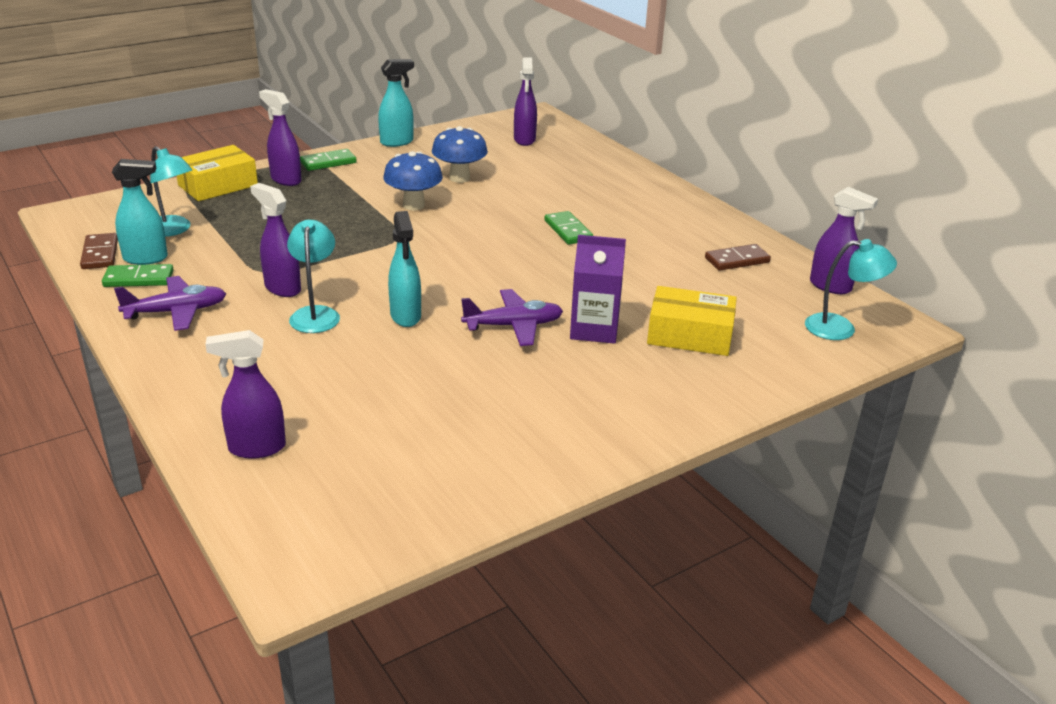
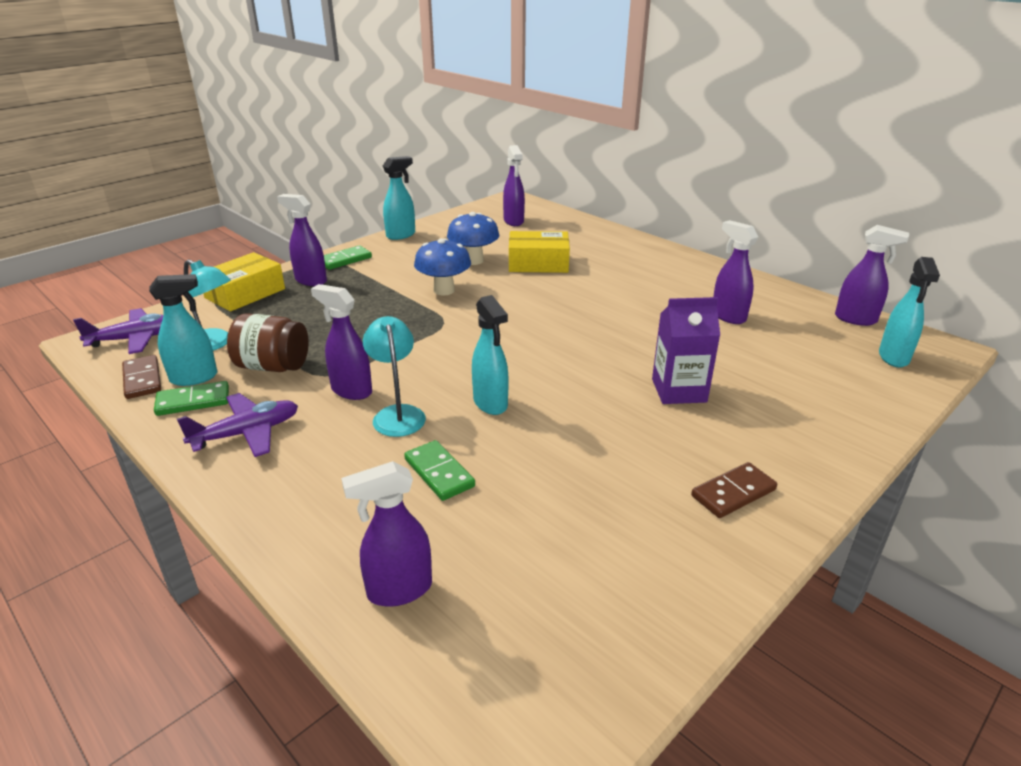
camera: 10 degrees left, 0 degrees up
(220, 257) = (273, 366): none -> brown jar
(513, 326) = (601, 398): purple plane -> purple plane (136, 339)
(568, 230) = (597, 297): green domino -> green domino (439, 473)
(690, 335) = (768, 383): yellow box -> yellow box (538, 263)
(693, 266) = (728, 316): none -> purple spray bottle
(737, 260) = (761, 306): brown domino -> brown domino (733, 493)
(841, 328) = (893, 357): turquoise lamp -> turquoise spray bottle

